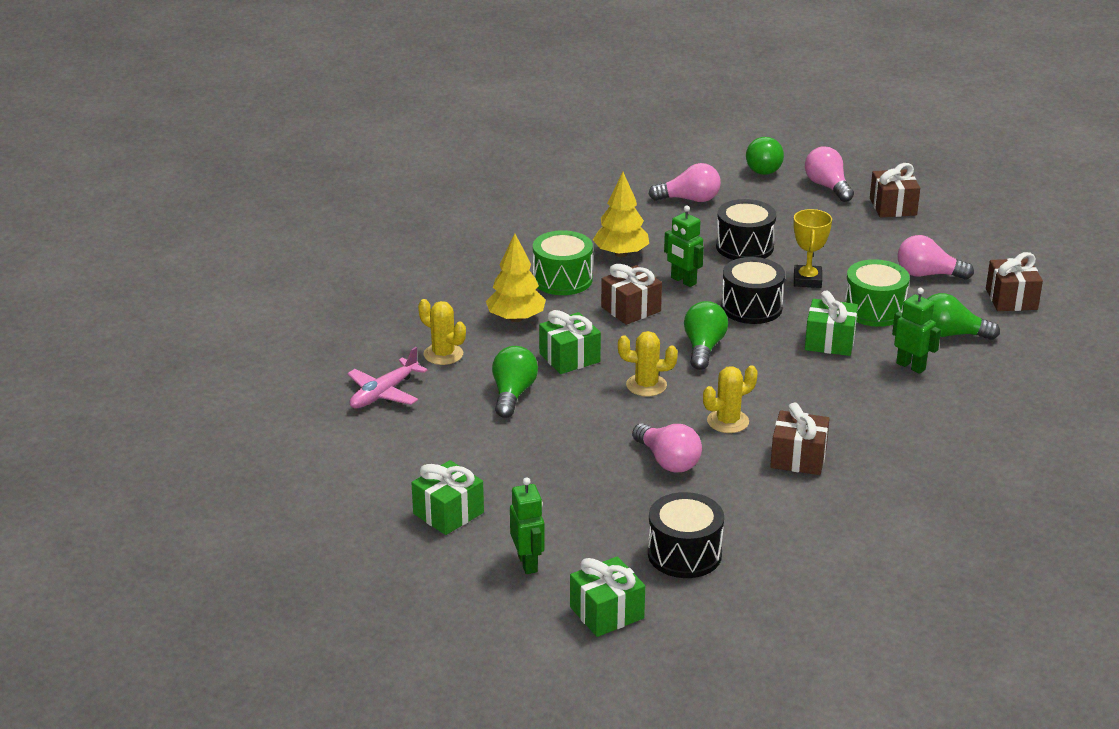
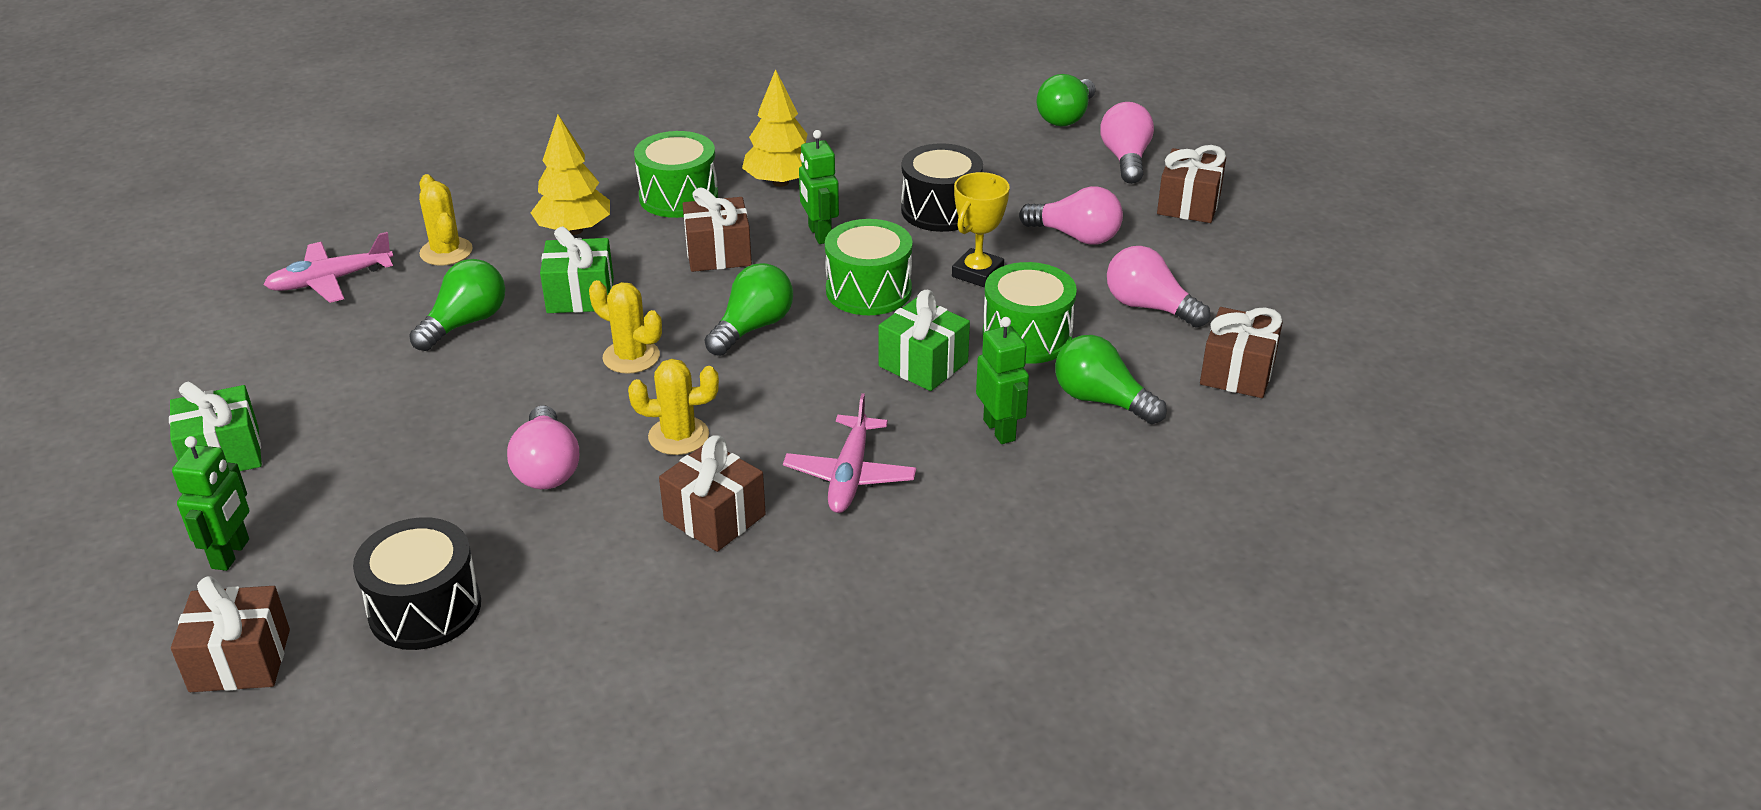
camera: 25 degrees right, 5 degrees up
(606, 613) = (240, 660): green gift -> brown gift
(689, 199) = (933, 136): pink light bulb -> pink light bulb (1076, 236)
(751, 307) = (868, 290): black drum -> green drum
(851, 414) = (850, 475): none -> pink plane

